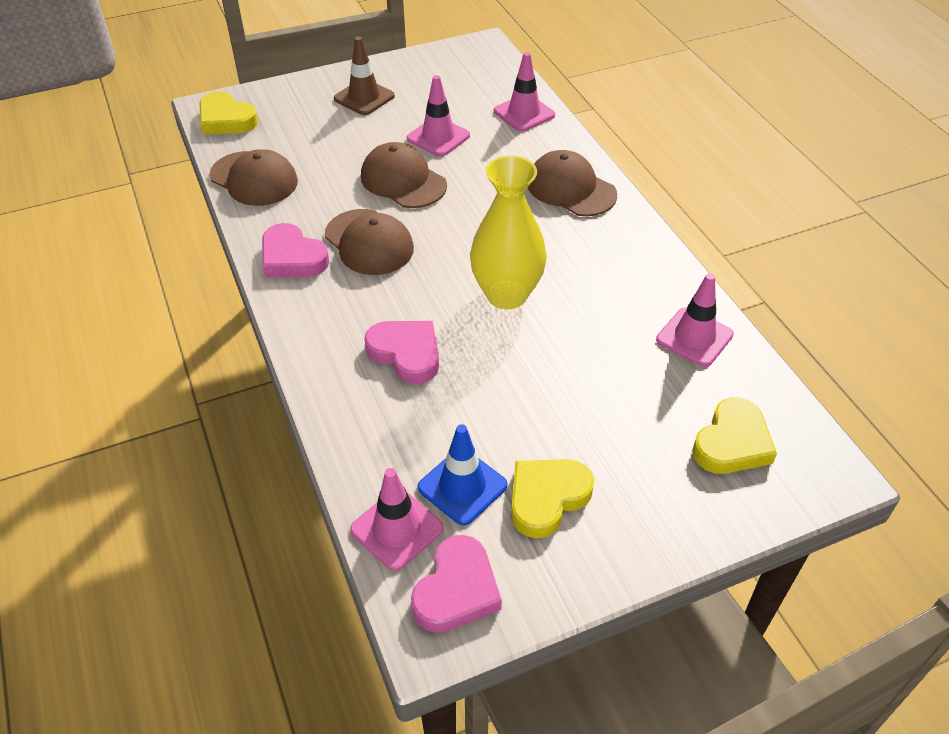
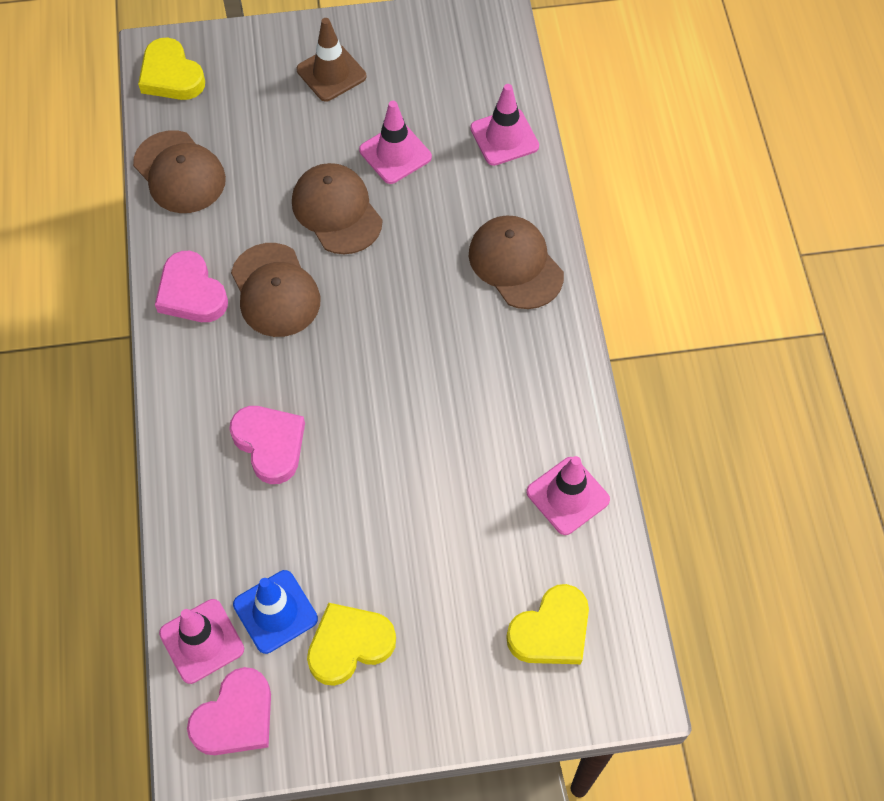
camera: 15 degrees right, 15 degrees up
(506, 294) = (395, 394): yellow vase -> none

